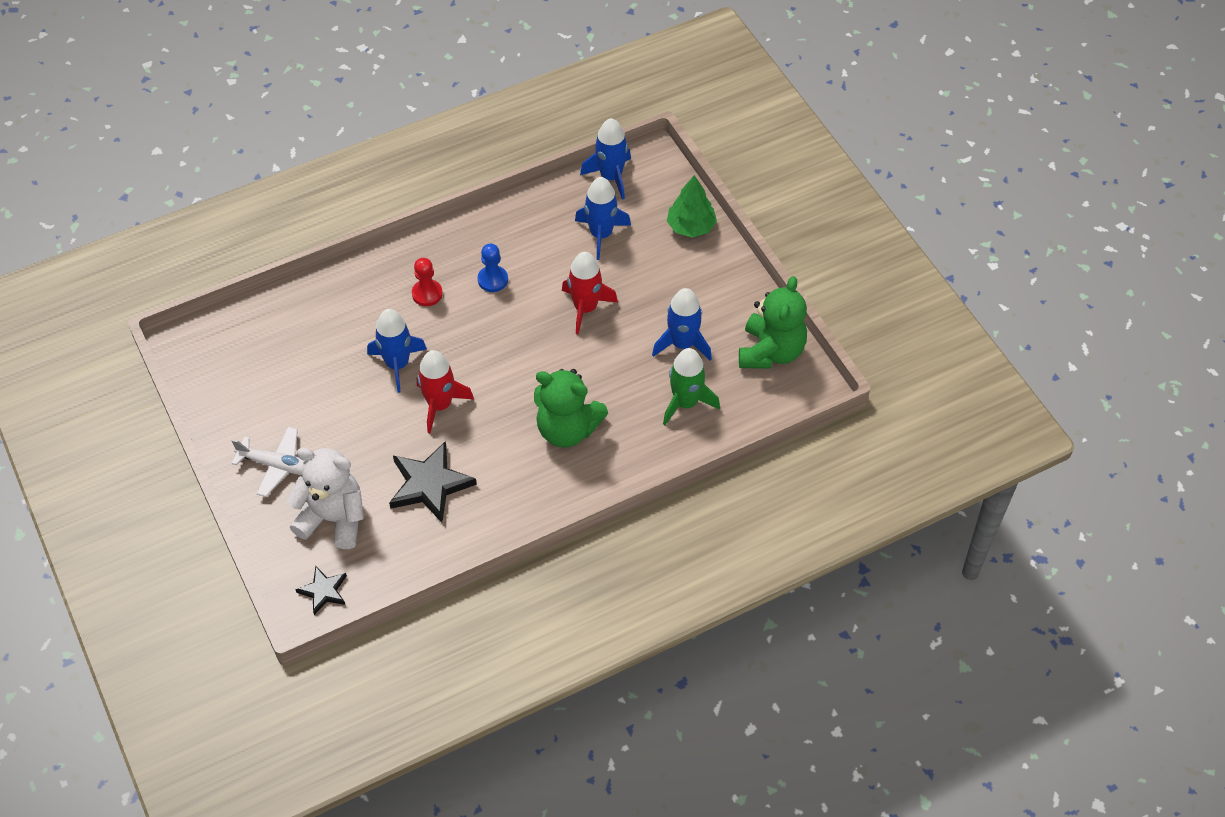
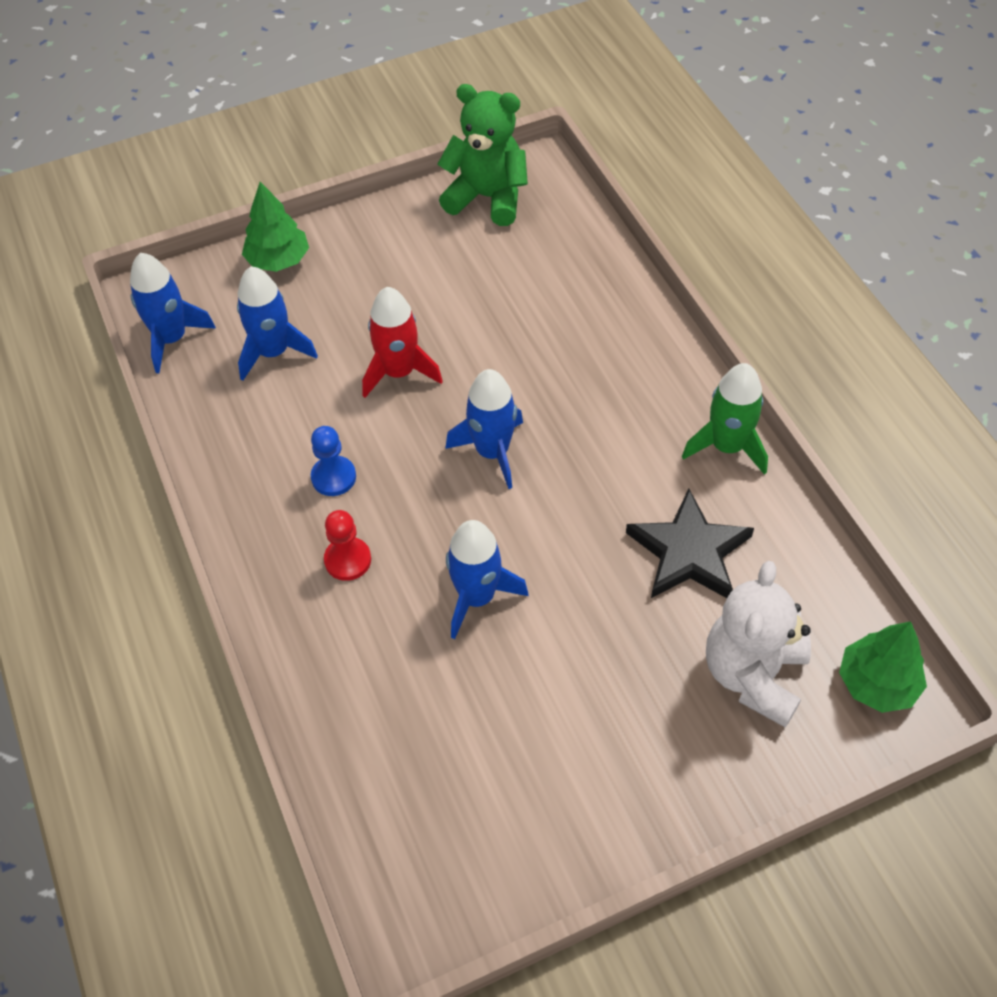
camera: 85 degrees left, 0 degrees up
(277, 465) = (660, 760): white plane -> none
(323, 591) = (877, 683): black star -> green tree
(440, 405) = (553, 541): red rocket -> none
(567, 429) = (597, 395): green teddy bear -> none
(682, 344) = (468, 276): blue rocket -> blue rocket (492, 452)
(686, 403) = (559, 277): green rocket -> green rocket (727, 446)

